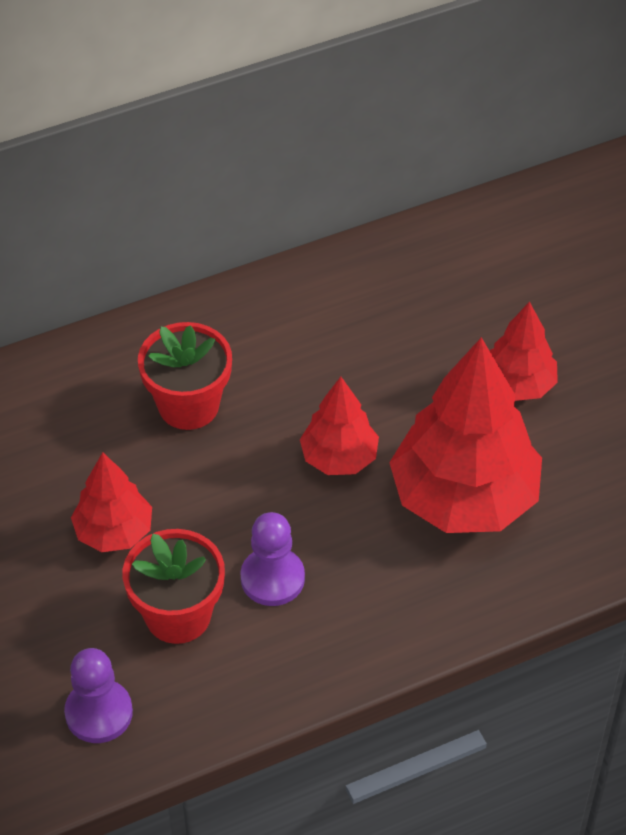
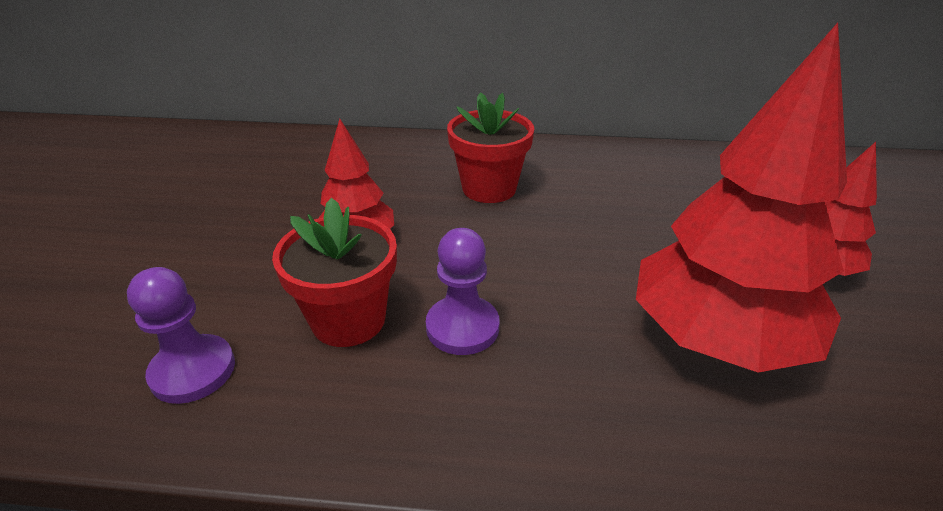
camera: 30 degrees right, 15 degrees down
(339, 458) = (595, 260): red tree -> none

